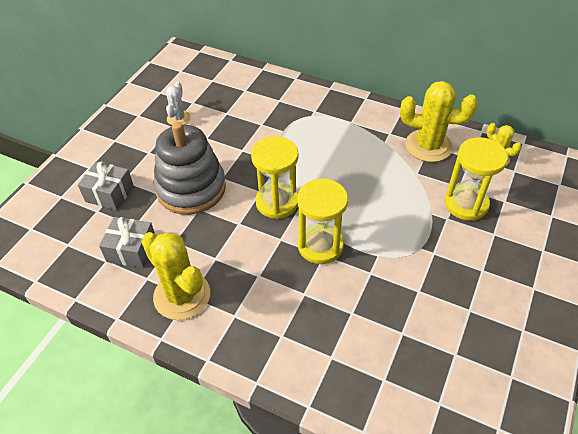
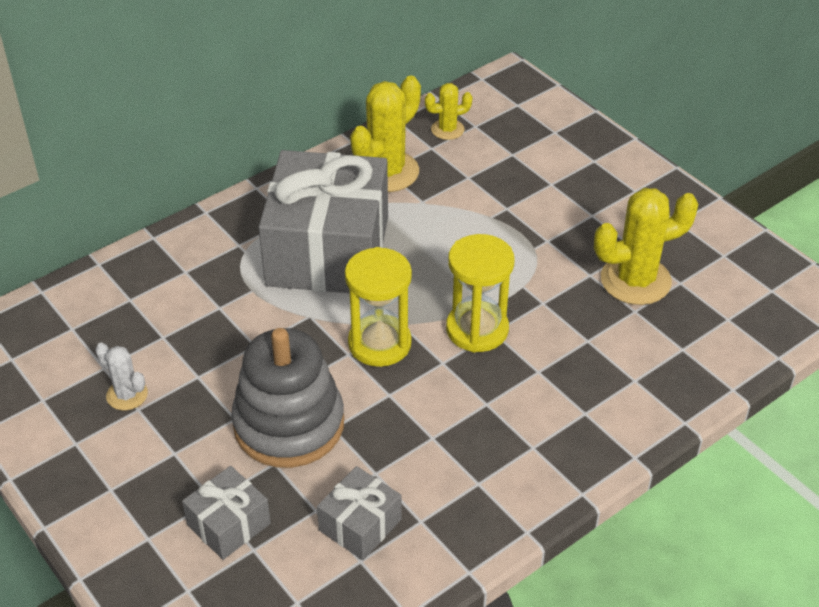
camera: 65 degrees left, 5 degrees down
(182, 295) = (472, 490): yellow cactus -> yellow cactus (635, 280)
(337, 148) = (328, 251): none -> grey gift
(466, 204) = (497, 184): yellow hourglass -> none

